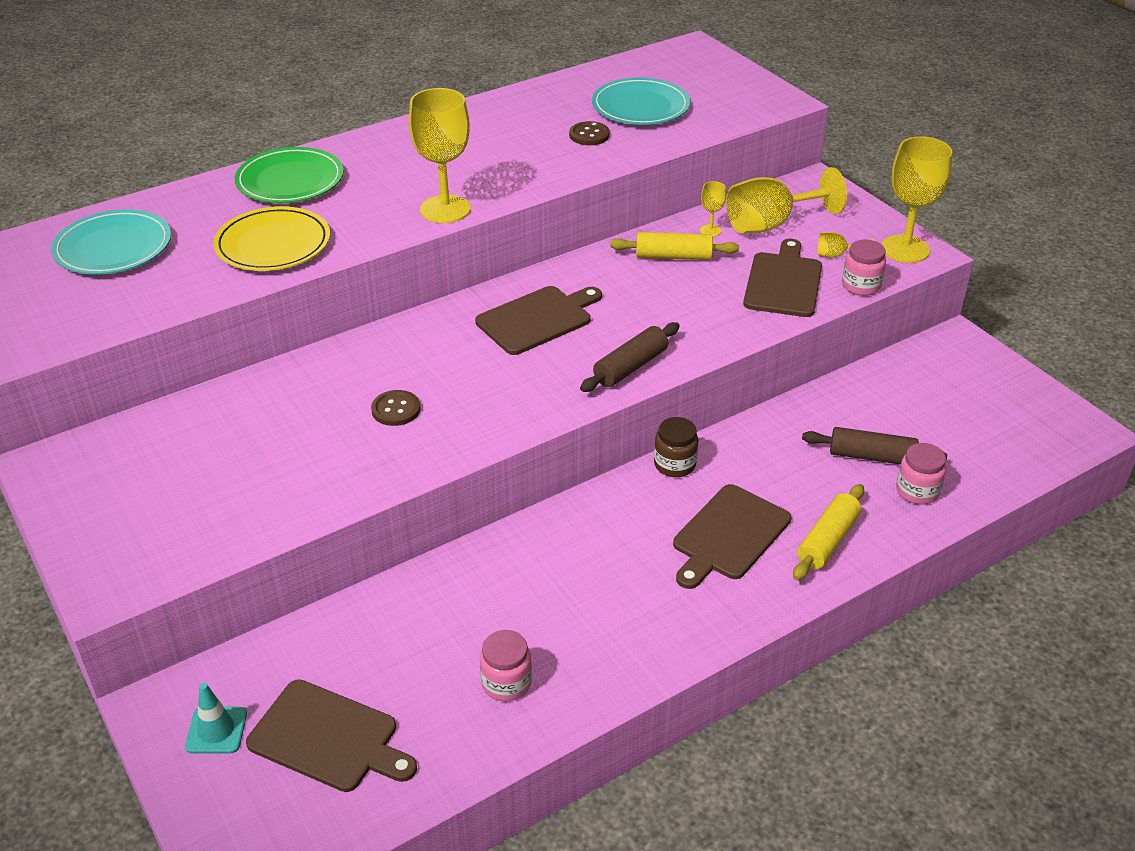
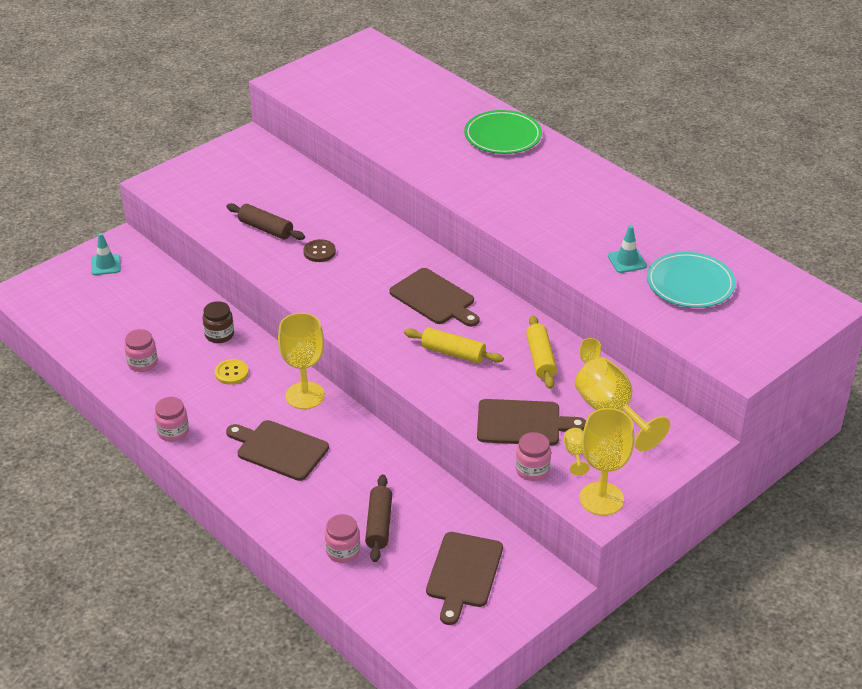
camera: 80 degrees right, 0 degrees up
(113, 248) = (399, 89): turquoise plate -> none
(273, 244) = (420, 145): yellow plate -> none
(328, 738) = (101, 304): brown cutting board -> brown cutting board (463, 573)
(445, 209) = (487, 207): yellow goblet -> yellow goblet (305, 395)
(557, 575) = (231, 373): none -> yellow button
(589, 135) = (627, 261): brown button -> turquoise traffic cone
(630, 367) = (388, 349): brown rolling pin -> brown rolling pin (266, 229)
(674, 464) = (348, 417): brown jar -> brown jar (219, 335)
(677, 649) = (173, 432): none -> pink jar
(827, 541) = (281, 500): yellow rolling pin -> yellow rolling pin (453, 353)

